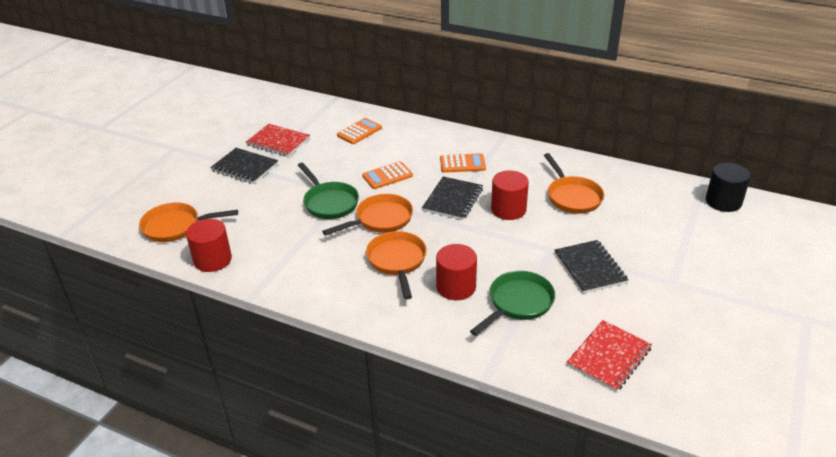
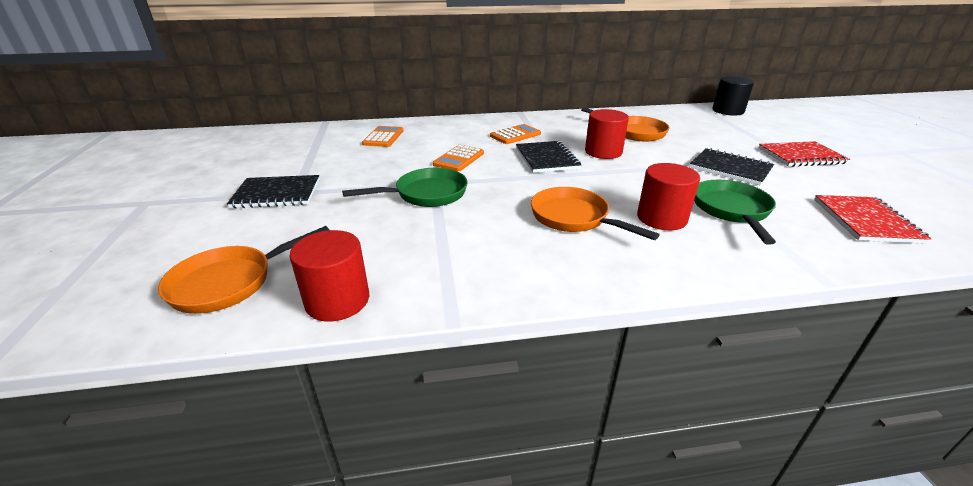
camera: 35 degrees left, 5 degrees down
(278, 142) = (297, 163): red notebook -> red notebook (801, 156)
(329, 202) = (426, 194): green pan -> green pan turned 45 degrees counterclockwise
(380, 220) = (503, 191): orange pan -> none

